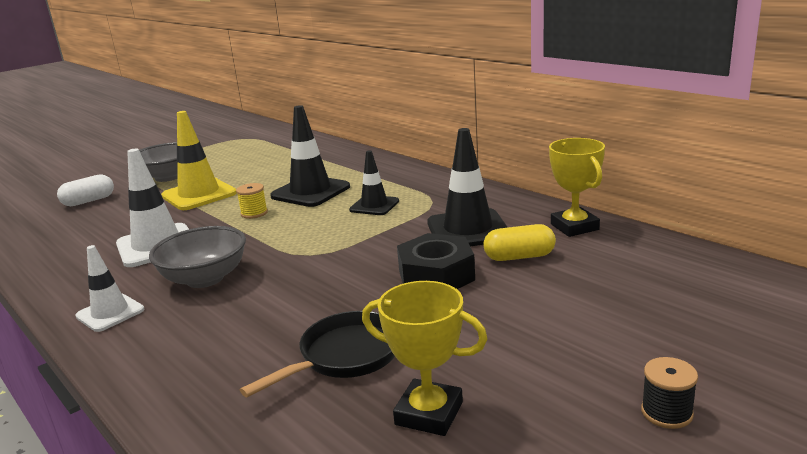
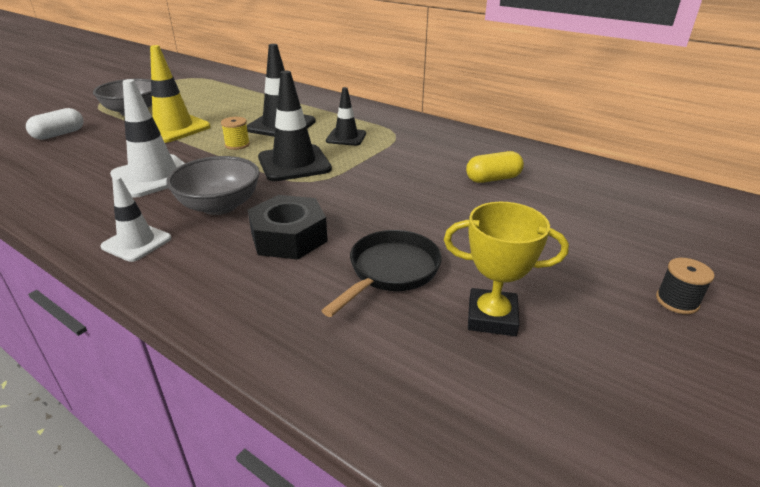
camera: 15 degrees left, 10 degrees up
(436, 275) = (432, 196): black nut -> black nut (289, 237)
(468, 230) = (438, 157): black traffic cone -> black traffic cone (294, 163)
(574, 227) = (523, 153): yellow trophy -> none

